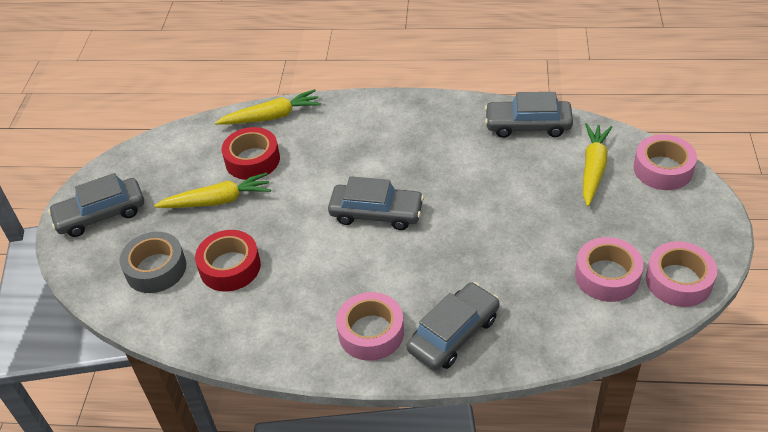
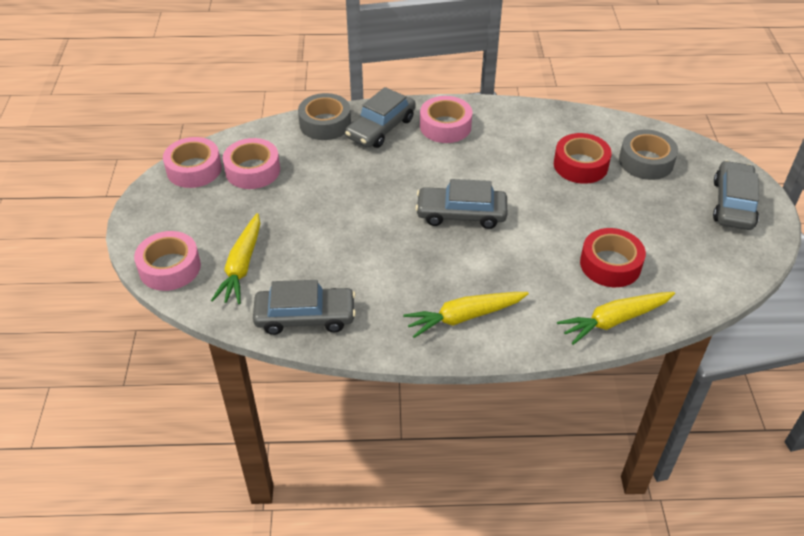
camera: 170 degrees right, 0 degrees up
(101, 214) = (733, 204): grey car -> grey car turned 45 degrees counterclockwise
(218, 200) = (624, 221): yellow carrot -> yellow carrot (464, 317)
(526, 345) = (325, 123): none -> grey tape

